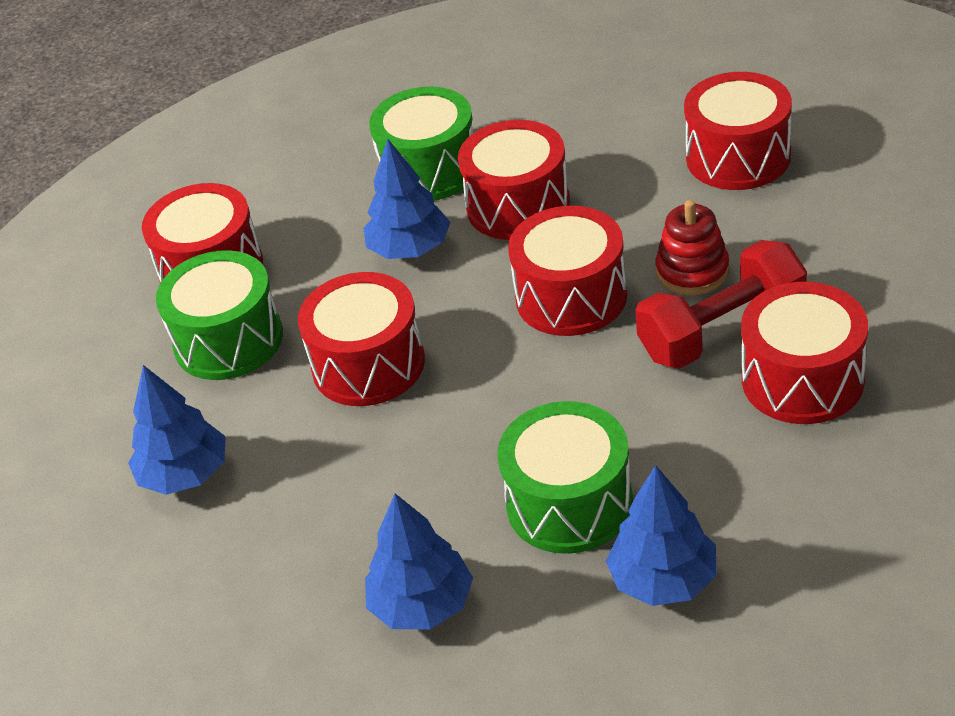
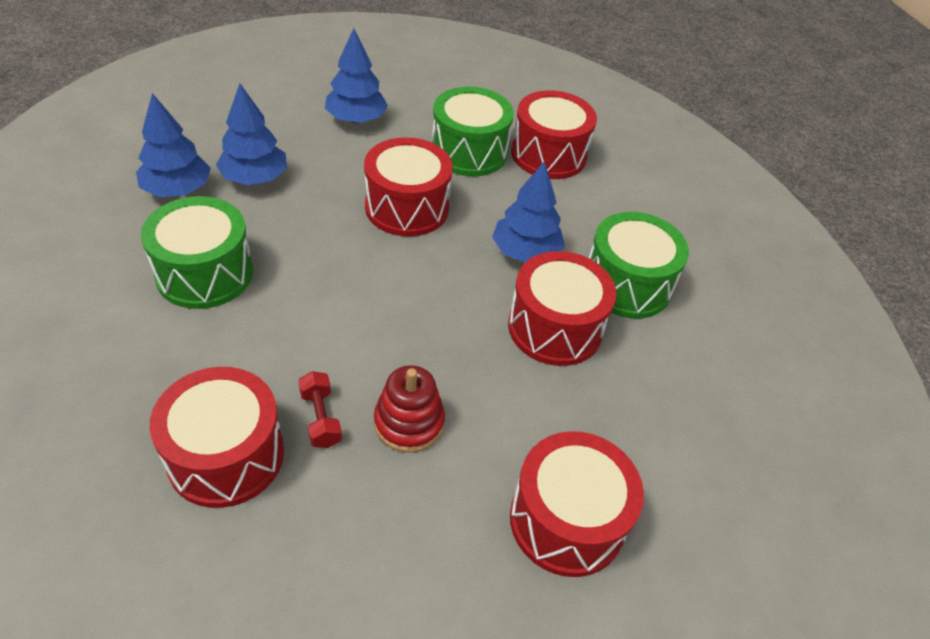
camera: 90 degrees right, 5 degrees up
(571, 297) = (419, 331): red drum -> none
(663, 579) = (99, 302): blue tree -> blue tree (255, 178)
(722, 331) = (321, 418): red dumbbell -> red dumbbell, size x0.48

